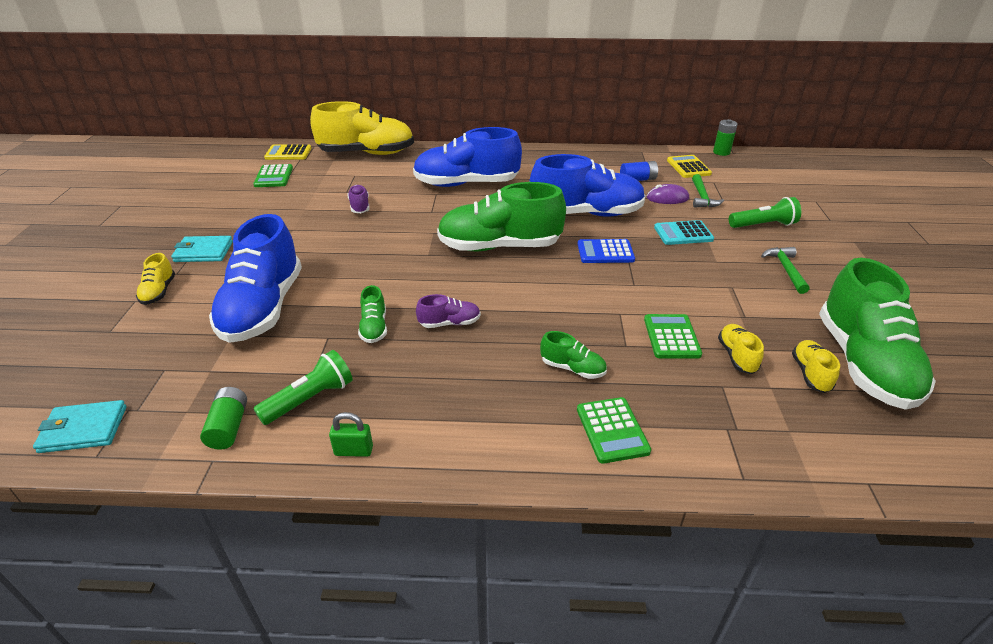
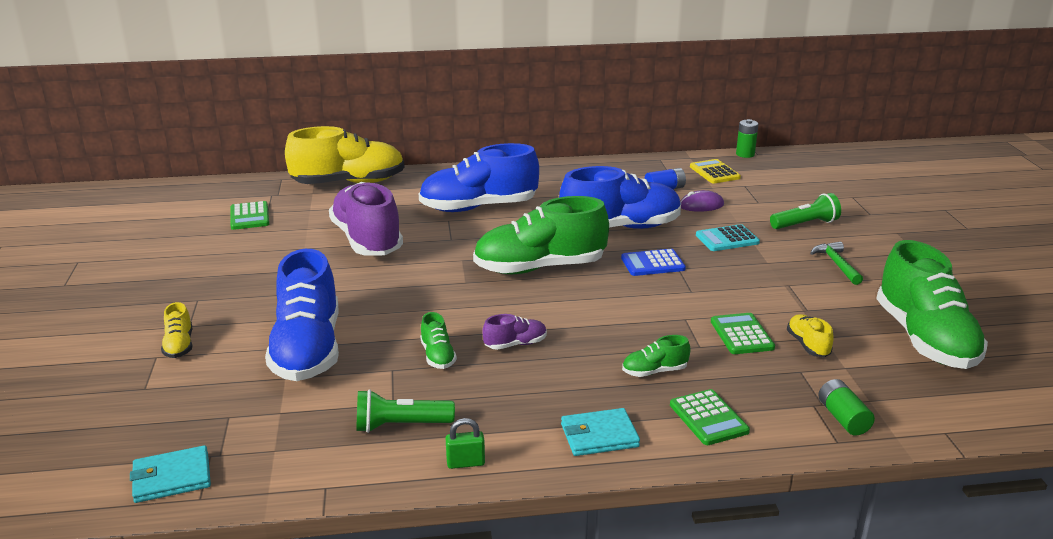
camera: 10 degrees left, 10 degrees down
(203, 252) = (208, 301): turquoise wallet -> turquoise wallet (599, 435)
(229, 427) = (327, 458): green battery -> green battery (843, 418)
(288, 153) = (254, 189): yellow calculator -> none
(310, 399) = (400, 425): green flashlight -> green flashlight turned 135 degrees counterclockwise
(359, 206) = (367, 240): purple shoe -> purple shoe, size x2.33
(572, 368) = (654, 371): green shoe -> green shoe turned 150 degrees clockwise
(702, 197) = (737, 202): green hammer -> none
(810, 374) = (878, 352): yellow shoe -> none

